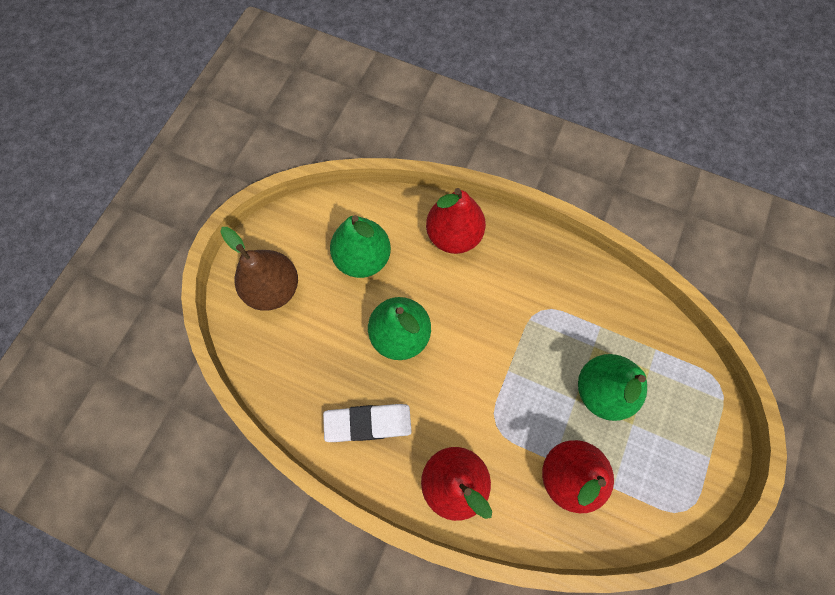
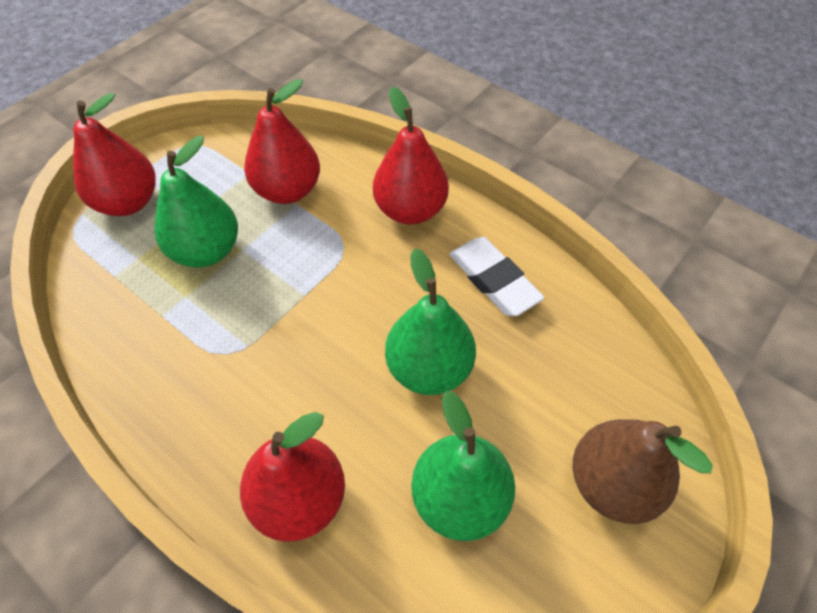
camera: 165 degrees left, 15 degrees down
(368, 423) = (493, 280): white eraser -> white eraser turned 45 degrees clockwise
(695, 422) = (128, 202): none -> red pear

